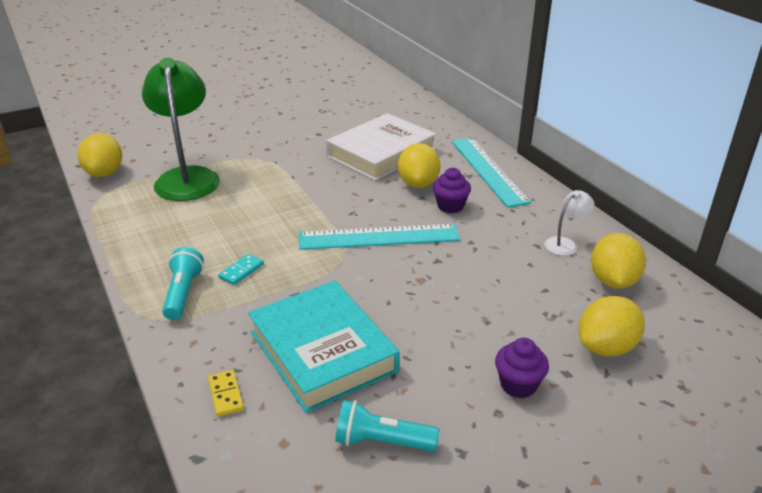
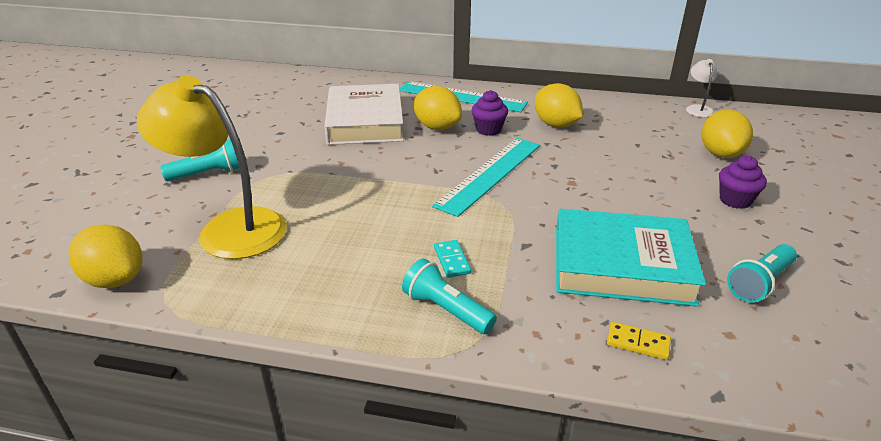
camera: 50 degrees left, 0 degrees up
(187, 177) = (229, 228): green lamp -> yellow lamp
(235, 139) = (207, 174): none -> turquoise flashlight
(565, 244) = (592, 114): white lamp -> white lamp (698, 109)
(613, 281) = (652, 120): yellow lemon -> yellow lemon (556, 125)

